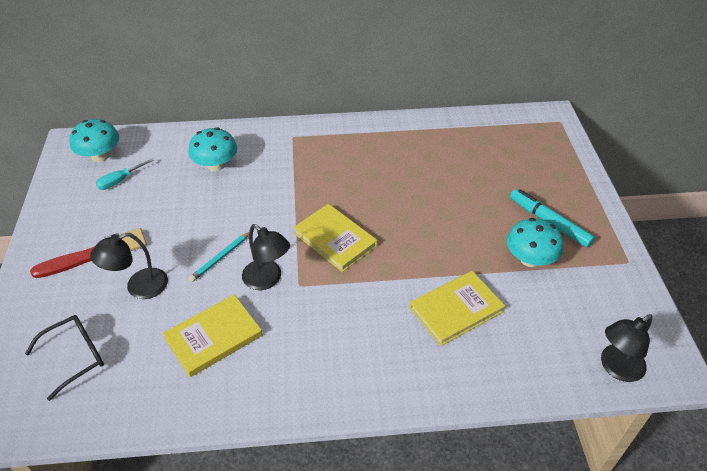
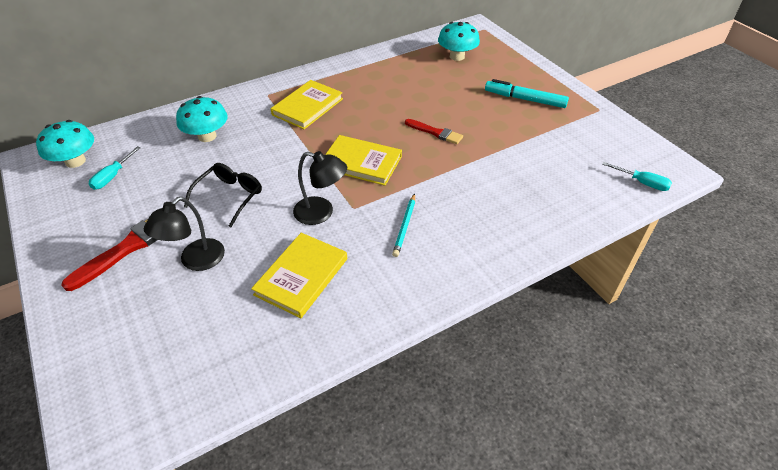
camera: 25 degrees left, 0 degrees up
(76, 356) = (166, 345): black glasses -> black glasses (230, 196)
(220, 258) = (264, 209): turquoise pencil -> turquoise pencil (405, 226)
(427, 230) = (435, 132): none -> red brush
(456, 310) = (498, 182): yellow book -> yellow book (307, 107)
(530, 259) = (529, 129): turquoise mushroom -> turquoise mushroom (457, 56)
(616, 368) = (642, 183): black lamp -> turquoise screwdriver

